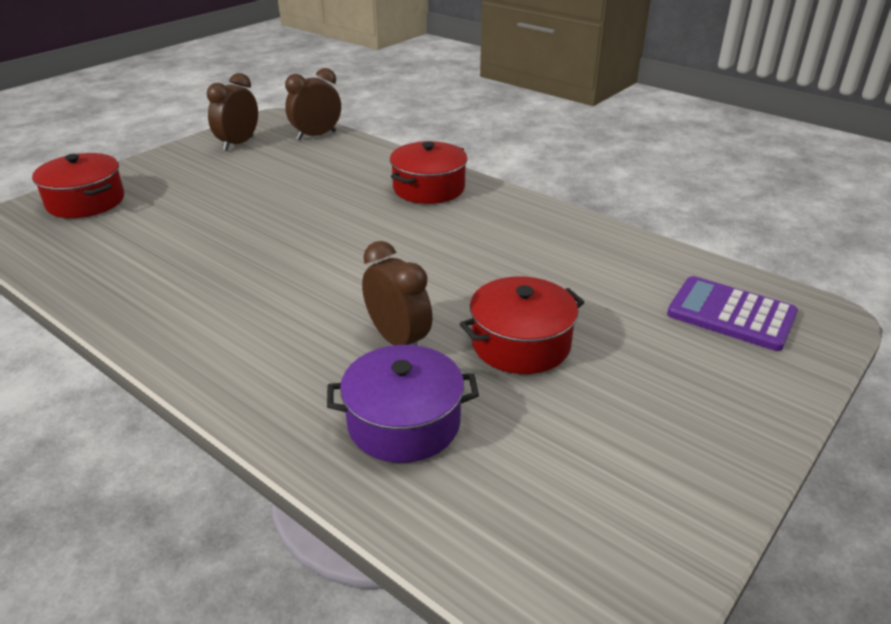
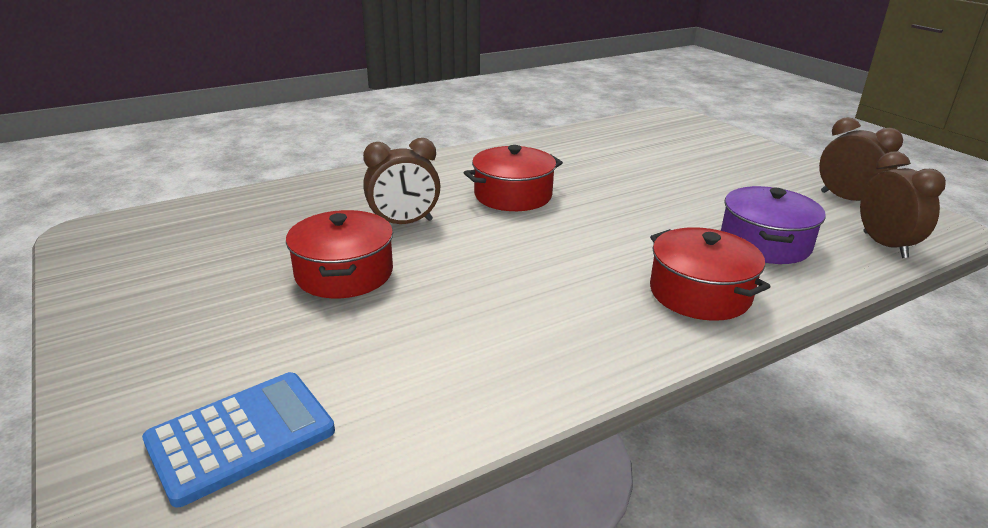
camera: 110 degrees right, 5 degrees down
(86, 201) = (704, 138): red pot -> red pot (513, 195)
(404, 423) = (312, 210): purple pot -> purple pot (765, 243)
(731, 314) = (241, 436): purple calculator -> blue calculator

